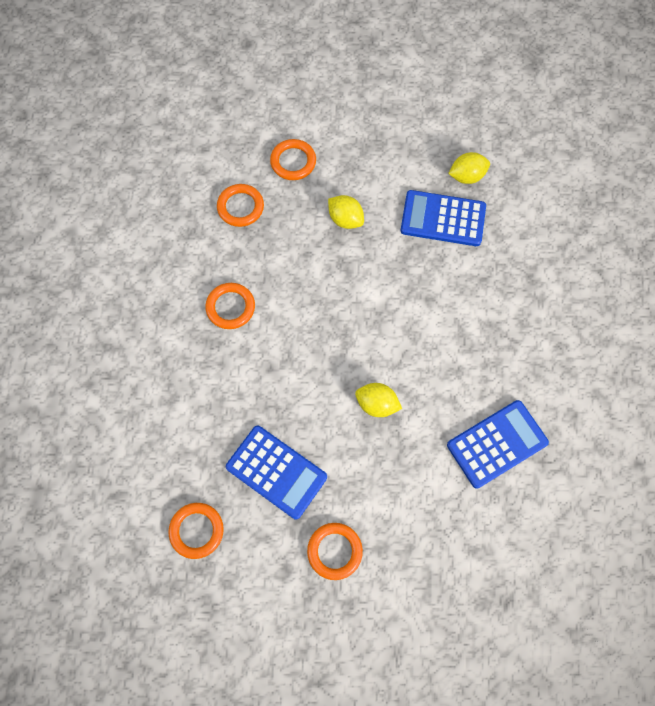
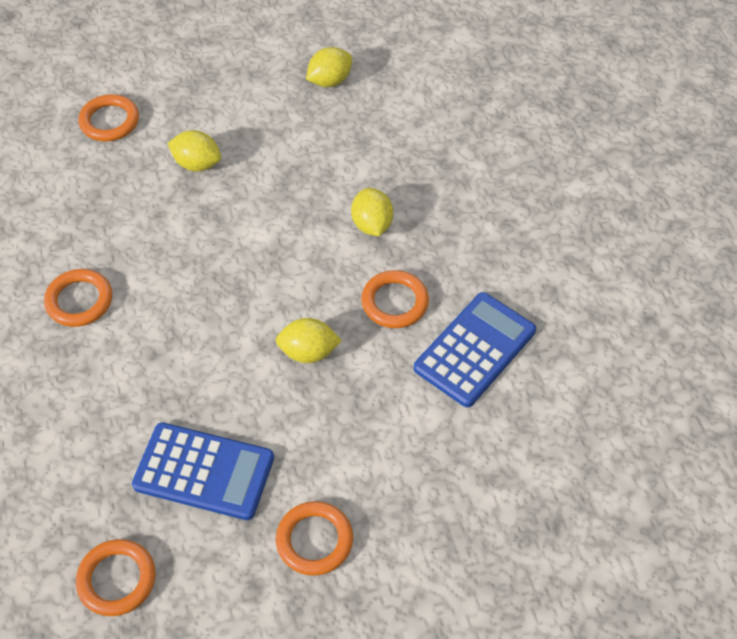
camera: 20 degrees left, 15 degrees down
(240, 207) = (57, 187): orange ring -> orange ring (395, 302)
(443, 219) = (317, 131): blue calculator -> none
(457, 314) = (372, 224): none -> yellow lemon

